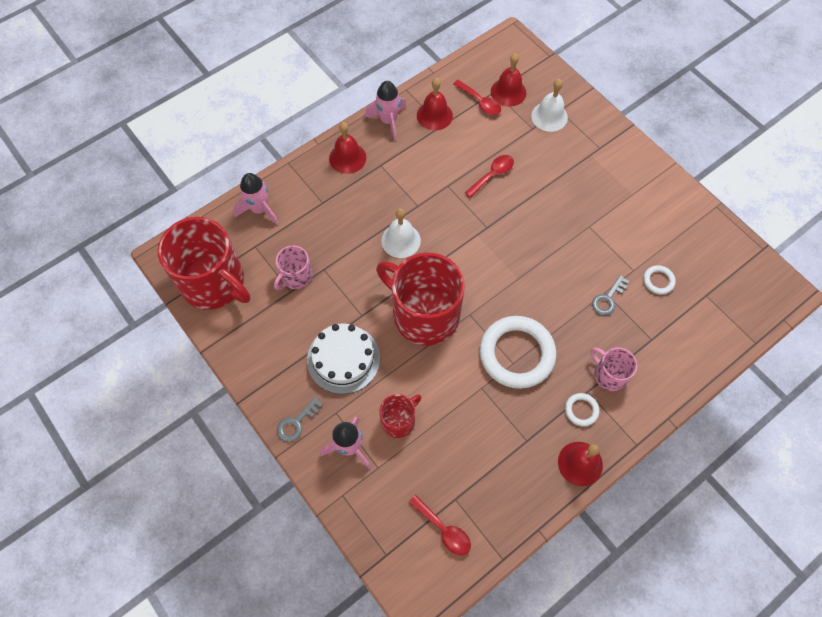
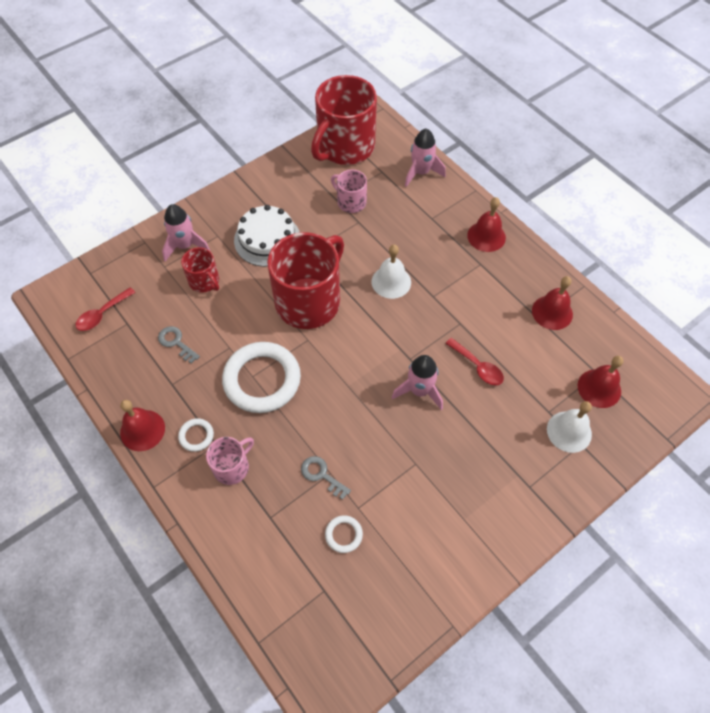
camera: 90 degrees right, 5 degrees down
(296, 423) = (211, 209): grey key -> grey key (176, 342)
(388, 121) = (538, 270): pink rocket -> pink rocket (419, 391)
(480, 102) = (578, 357): red spoon -> none

